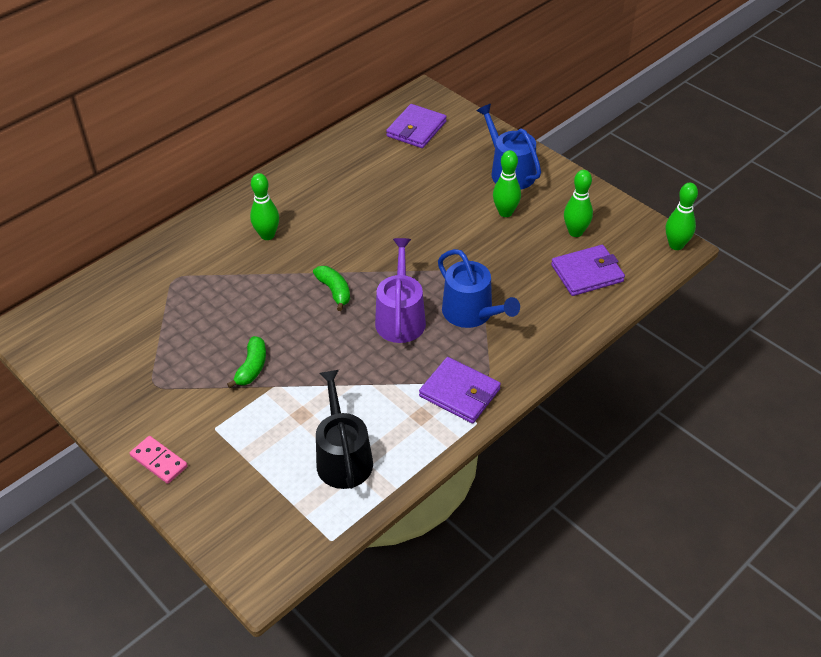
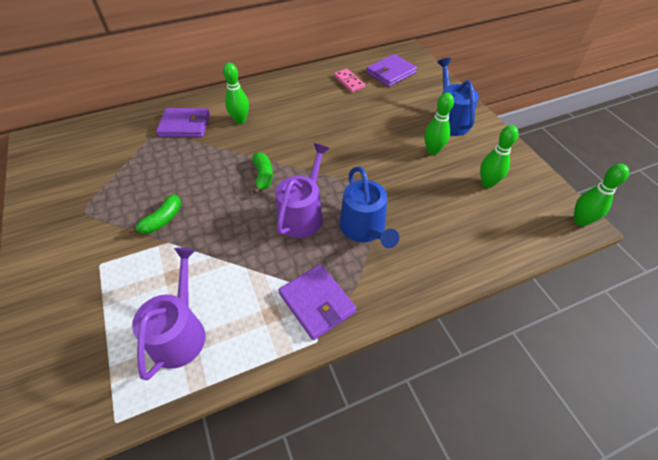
camera: 20 degrees right, 5 degrees up
(159, 461) = (38, 279): pink domino -> pink domino (349, 82)
(343, 457) = (180, 332): black watering can -> purple watering can
(587, 273) = (484, 223): purple wallet -> purple wallet (185, 125)

